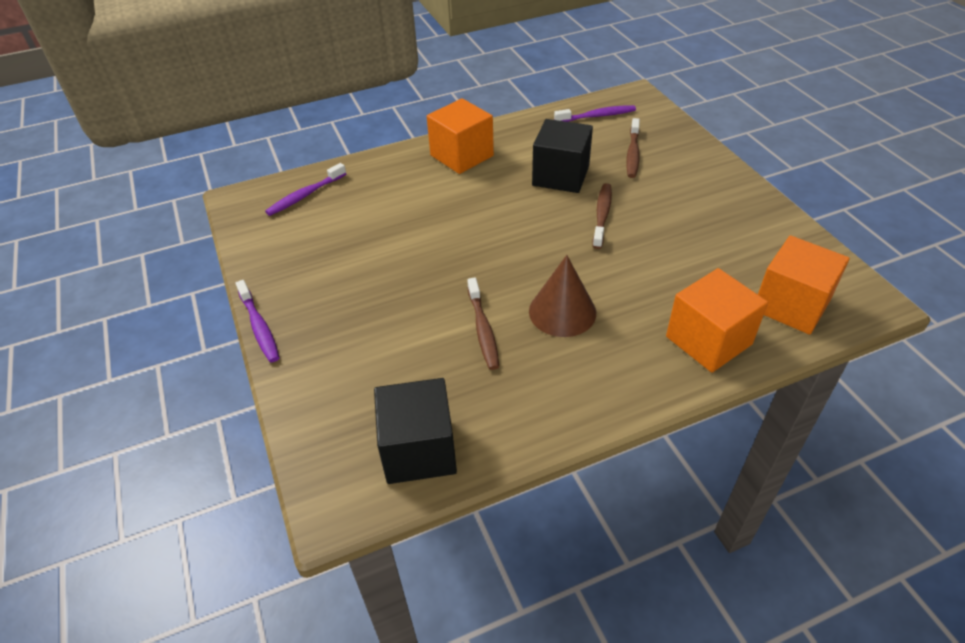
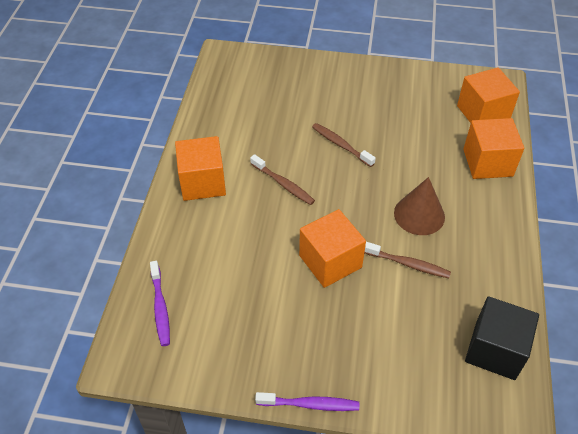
camera: 60 degrees left, 5 degrees up
(438, 271) = (330, 261): none -> orange cube
(560, 176) = (280, 142): black cube -> none
(597, 116) = (227, 86): purple toothbrush -> none
(632, 154) = (289, 94): brown toothbrush -> brown toothbrush (283, 184)

